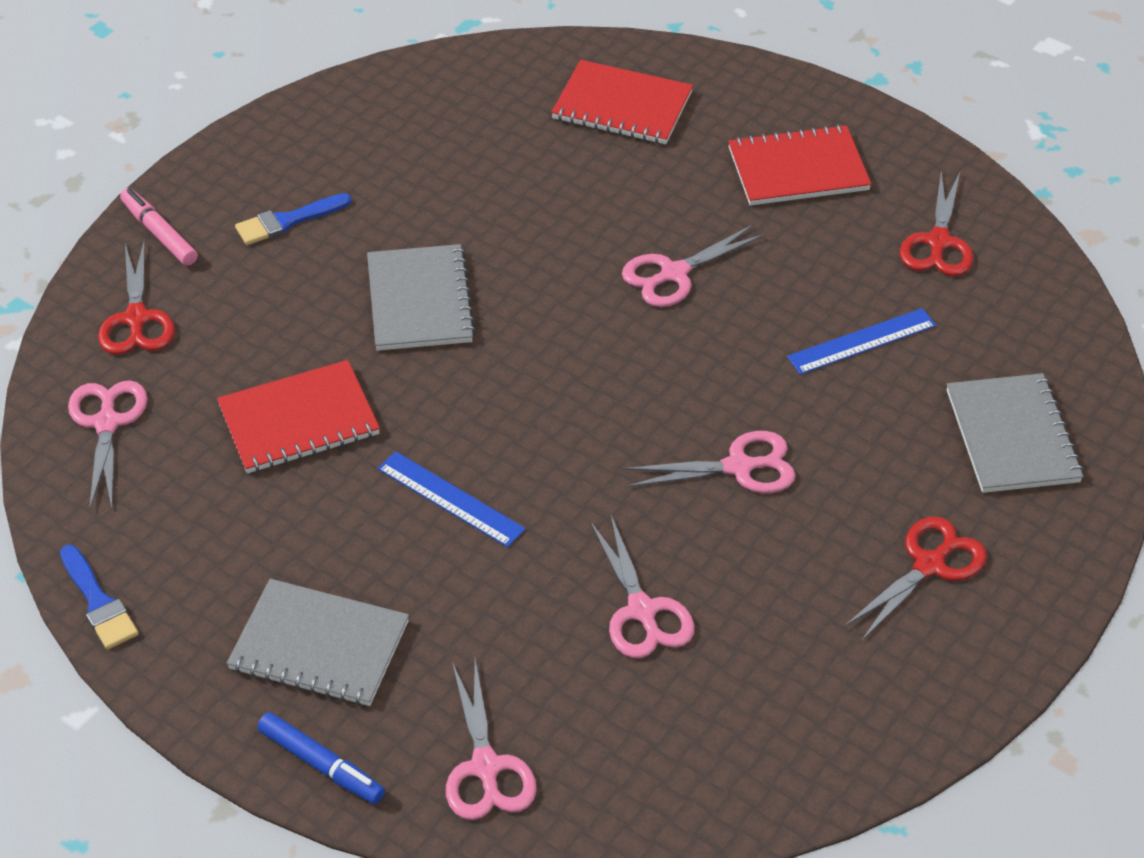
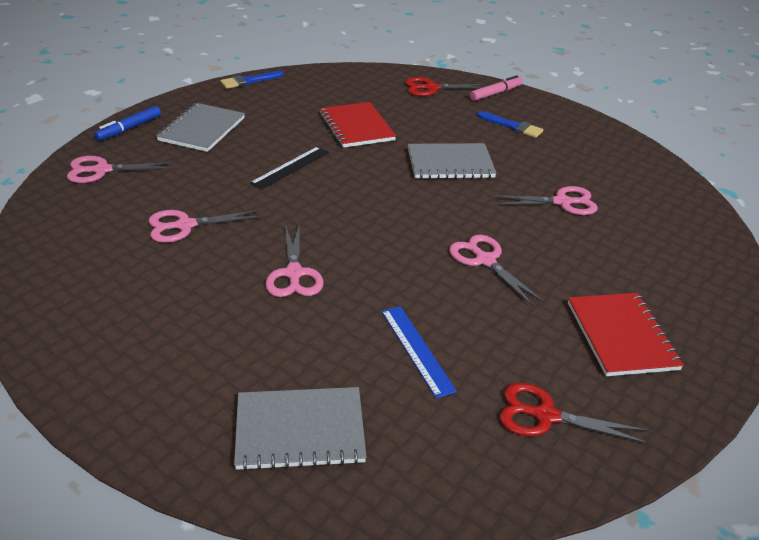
camera: 90 degrees right, 10 degrees down
(107, 423) = (360, 82): pink scissors -> pink scissors (562, 202)
(288, 221) = (512, 126): blue brush -> blue brush turned 150 degrees clockwise
(450, 499) = (290, 167): blue ruler -> black ruler
(622, 105) = (666, 250): red notebook -> none
(929, 565) = (176, 358): red scissors -> none

